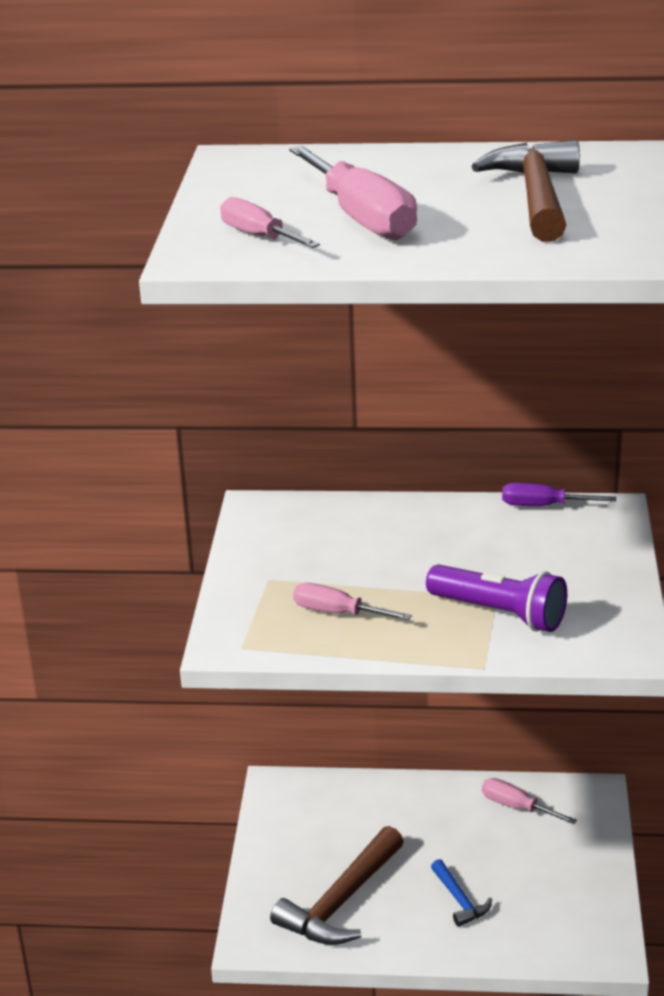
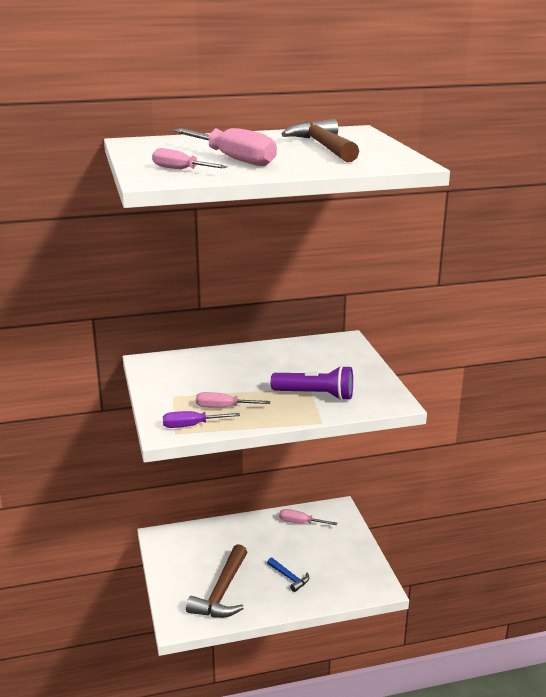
camera: 20 degrees left, 5 degrees down
(543, 506) = (309, 341): purple screwdriver -> purple screwdriver (191, 425)

